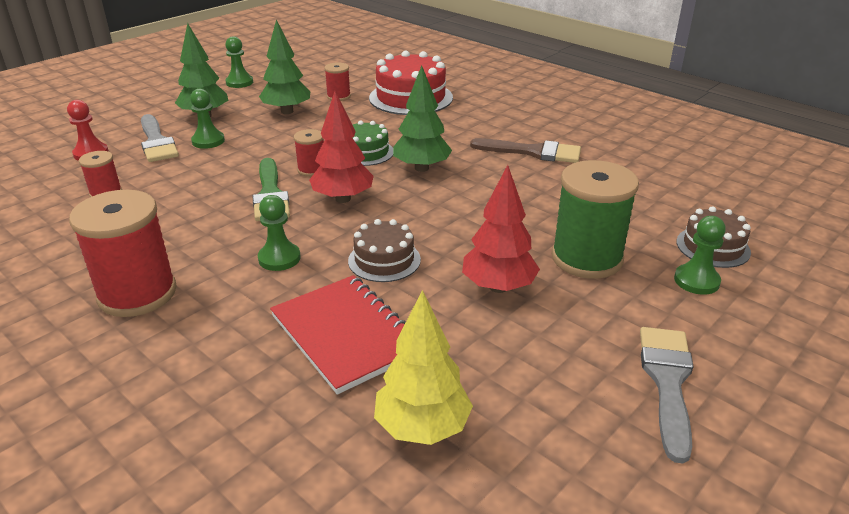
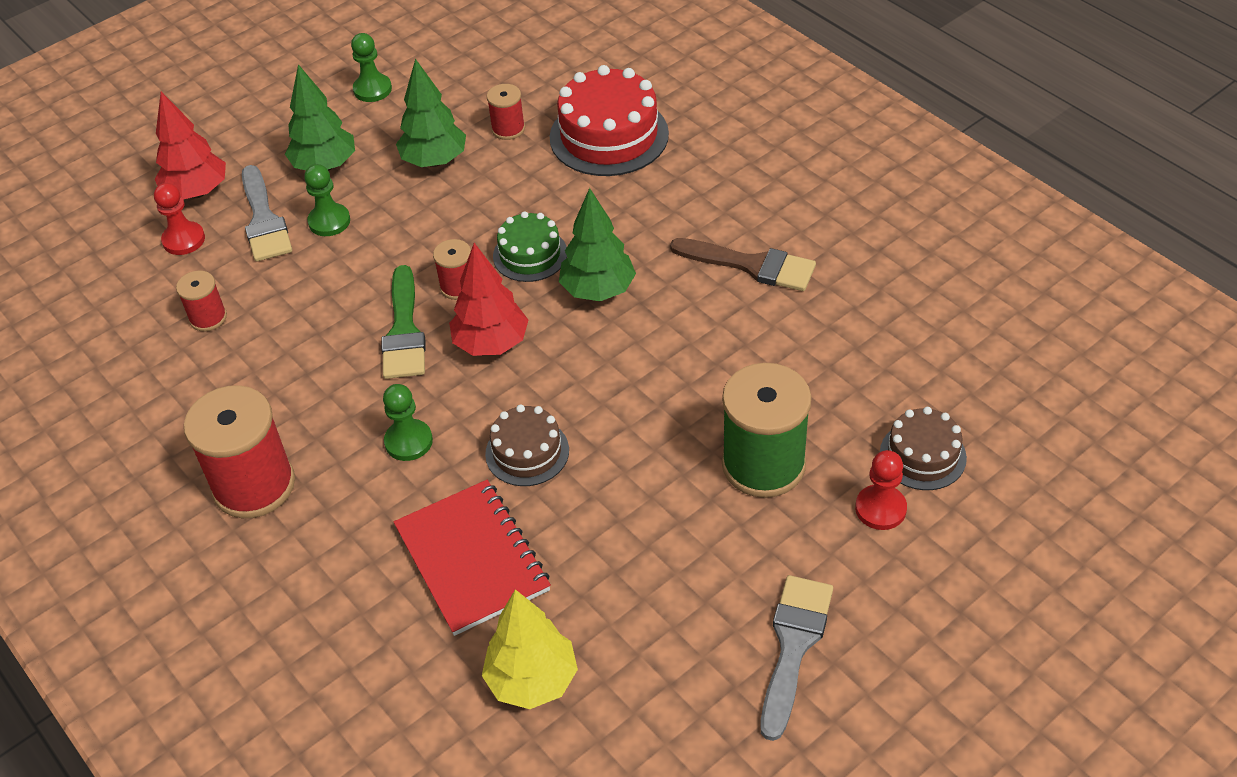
camera: 10 degrees right, 15 degrees up
(498, 287) = (649, 502): red tree -> red tree (197, 192)
(696, 281) = (880, 509): green pawn -> red pawn

